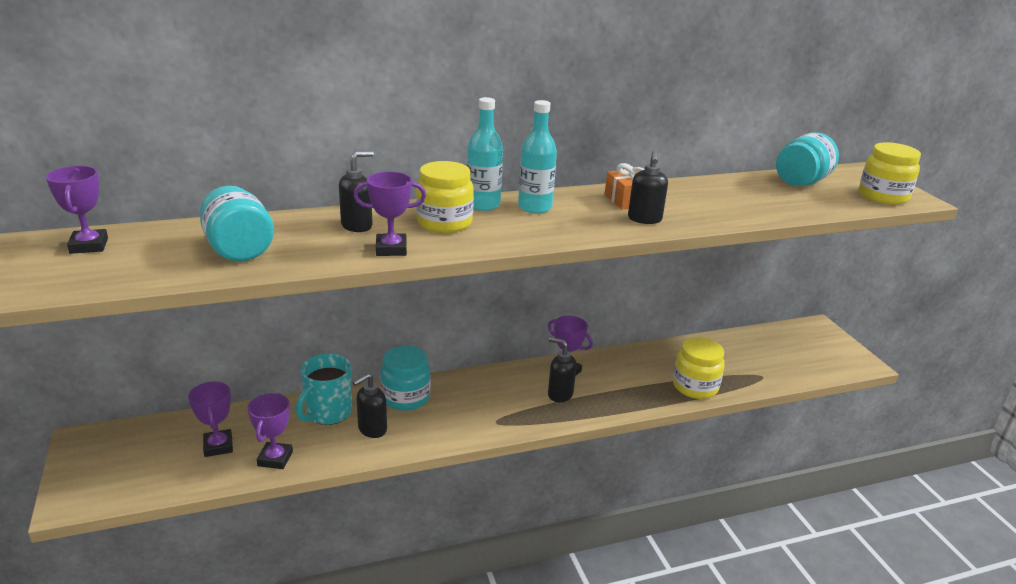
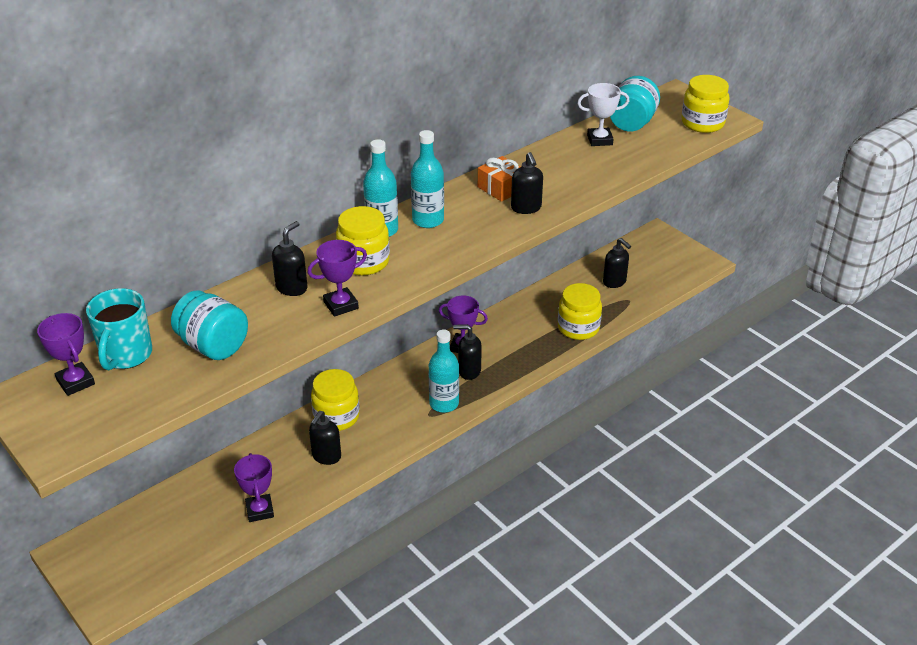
camera: 20 degrees left, 10 degrees up
(218, 446) = (200, 516): purple trophy -> none
(328, 413) = (276, 454): turquoise mug -> turquoise mug (126, 355)
(406, 397) = (336, 417): turquoise jar -> yellow jar
(517, 416) = (444, 404): none -> turquoise bottle
(753, 357) = (614, 282): none -> black soap dispenser
(758, 187) = (599, 140): none -> white trophy

